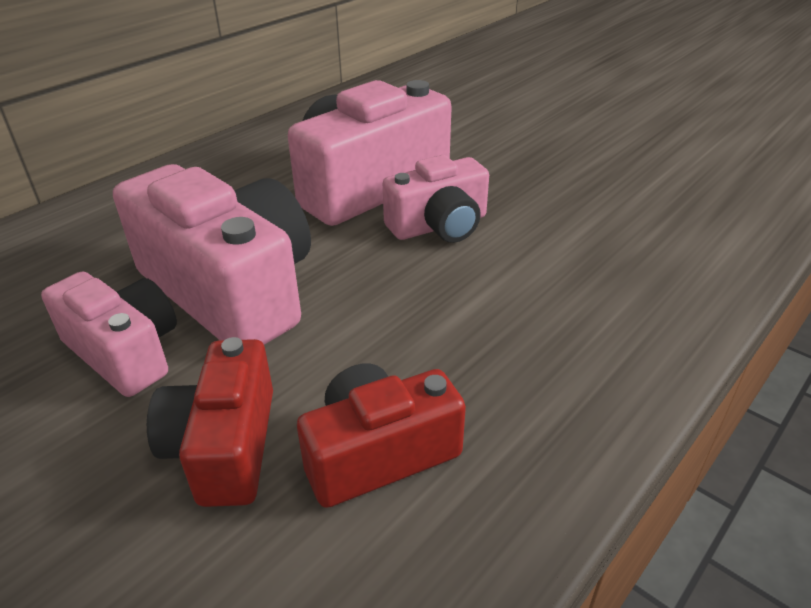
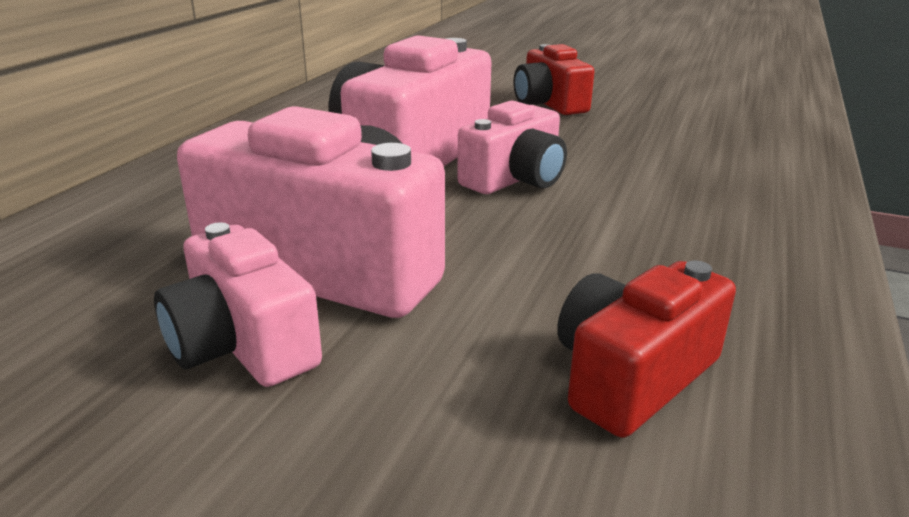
camera: 20 degrees left, 10 degrees down
(125, 352) = (242, 344): pink camera -> pink camera turned 150 degrees counterclockwise
(225, 446) = (451, 408): red camera -> red camera (549, 104)

